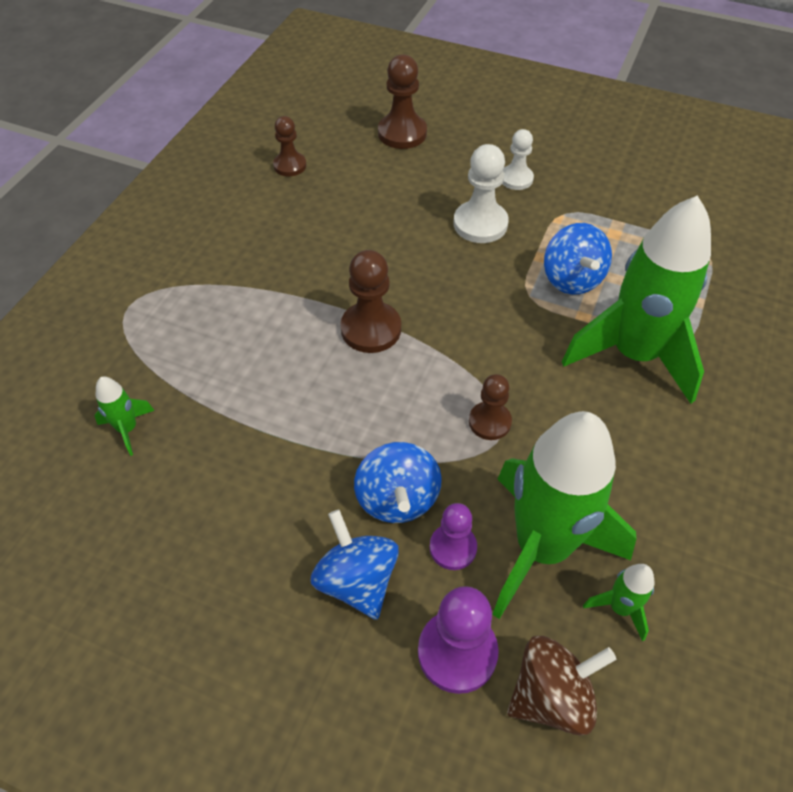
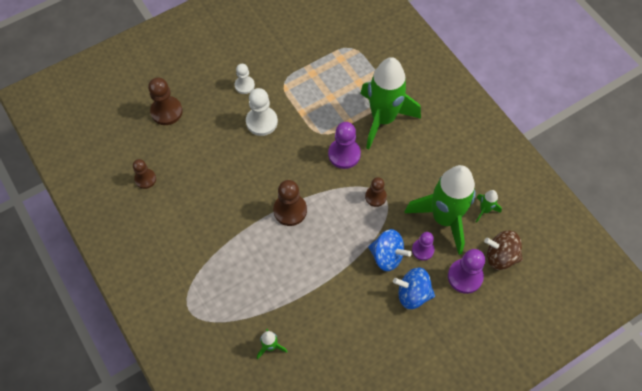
camera: 55 degrees left, 10 degrees up
(523, 341) = (344, 154): none -> purple pawn
(551, 696) = (500, 256): brown spinning top -> brown spinning top turned 90 degrees counterclockwise
(572, 279) = (325, 110): blue spinning top -> none

